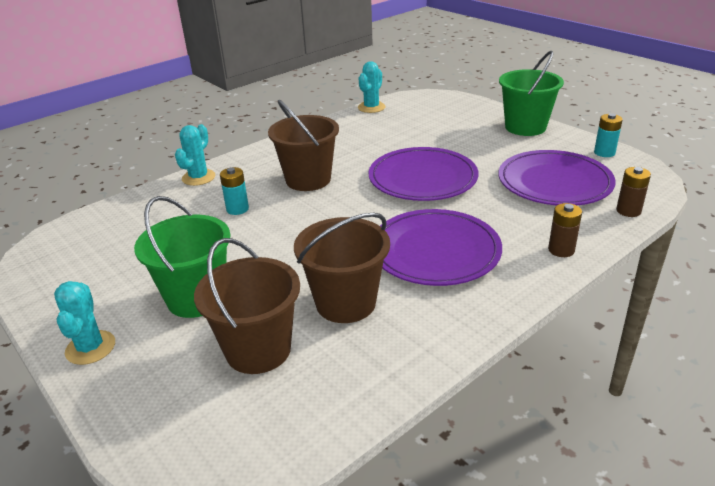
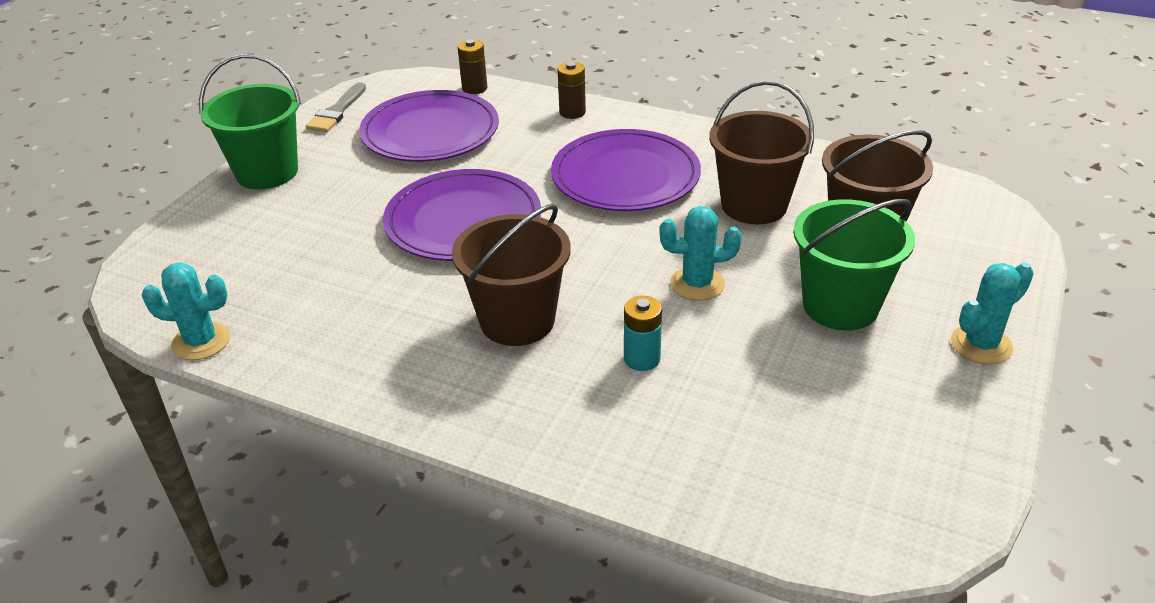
camera: 115 degrees left, 5 degrees up
(198, 177) = (576, 455): turquoise cactus -> turquoise cactus (697, 284)
(604, 153) = (337, 111): turquoise battery -> grey brush

